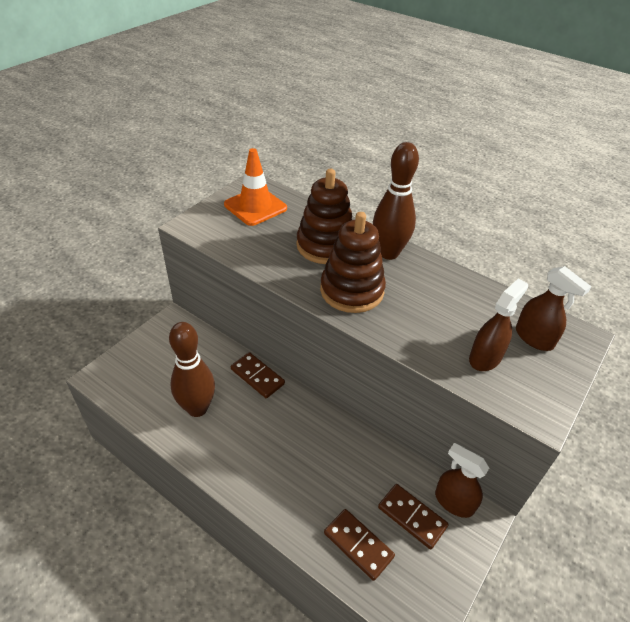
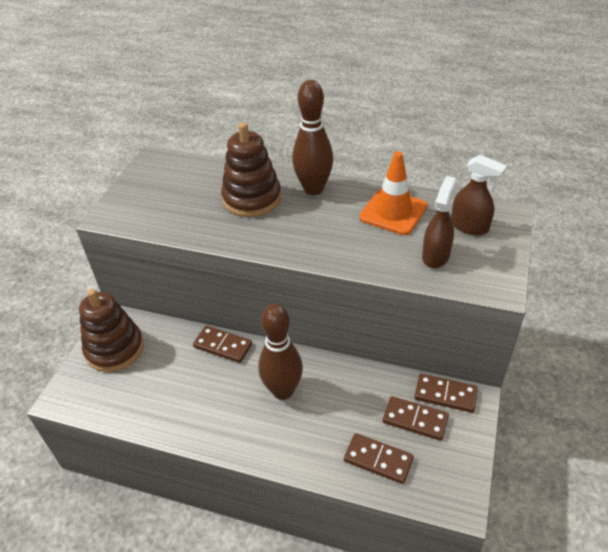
camera: 15 degrees left, 0 degrees up
(197, 408) = (177, 394): brown bowling pin -> brown bowling pin (283, 391)
(255, 206) = (166, 180): orange traffic cone -> orange traffic cone (393, 212)
(352, 290) = (295, 233): brown stacking toy -> brown stacking toy (114, 349)
(453, 502) = (445, 394): brown spray bottle -> brown domino

